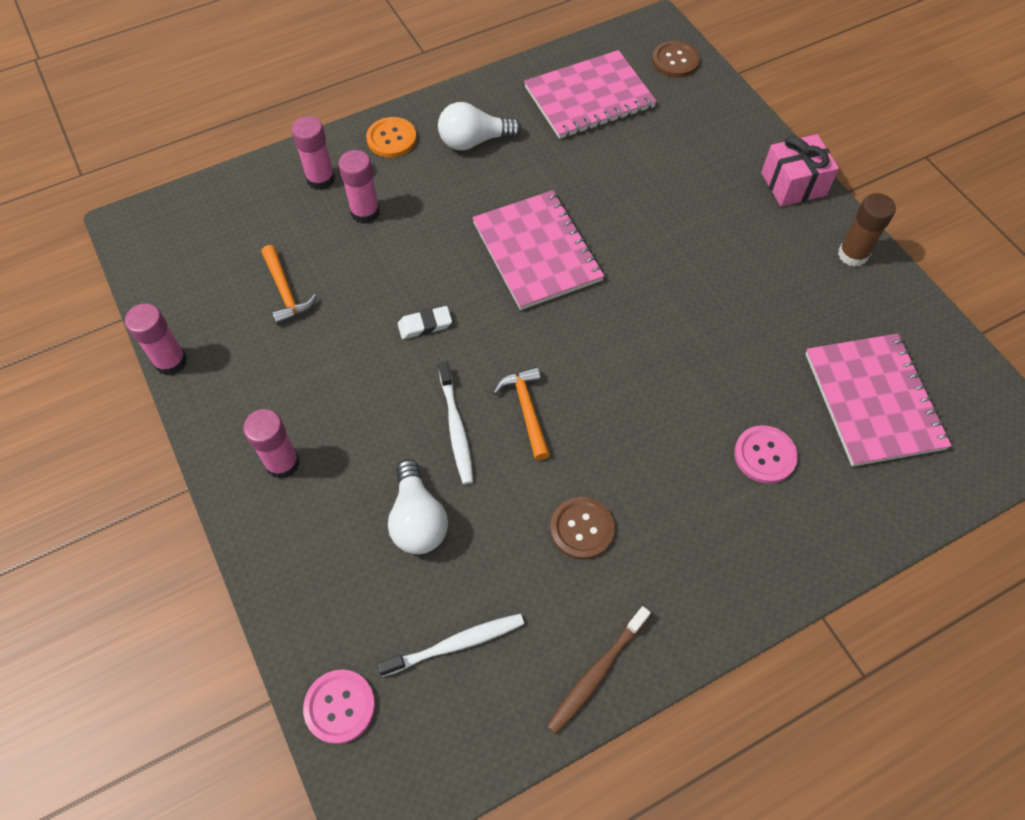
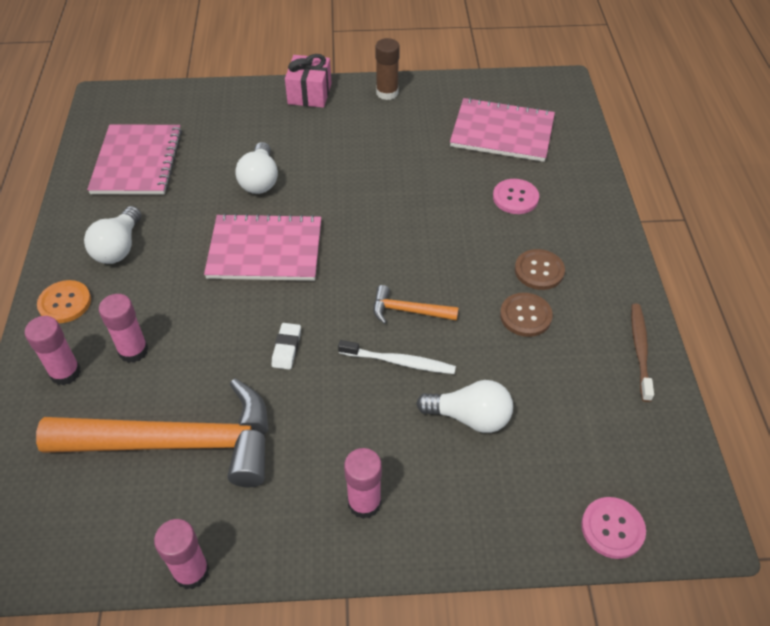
camera: 65 degrees left, 10 degrees down
(286, 292) = (178, 443): orange hammer -> orange hammer, size x2.33
(456, 644) = (587, 428): white toothbrush -> none
(596, 673) = (640, 350): brown toothbrush -> brown toothbrush turned 150 degrees counterclockwise
(629, 203) = (260, 180): none -> white light bulb
(675, 61) = (146, 102): brown button -> brown button (539, 271)

